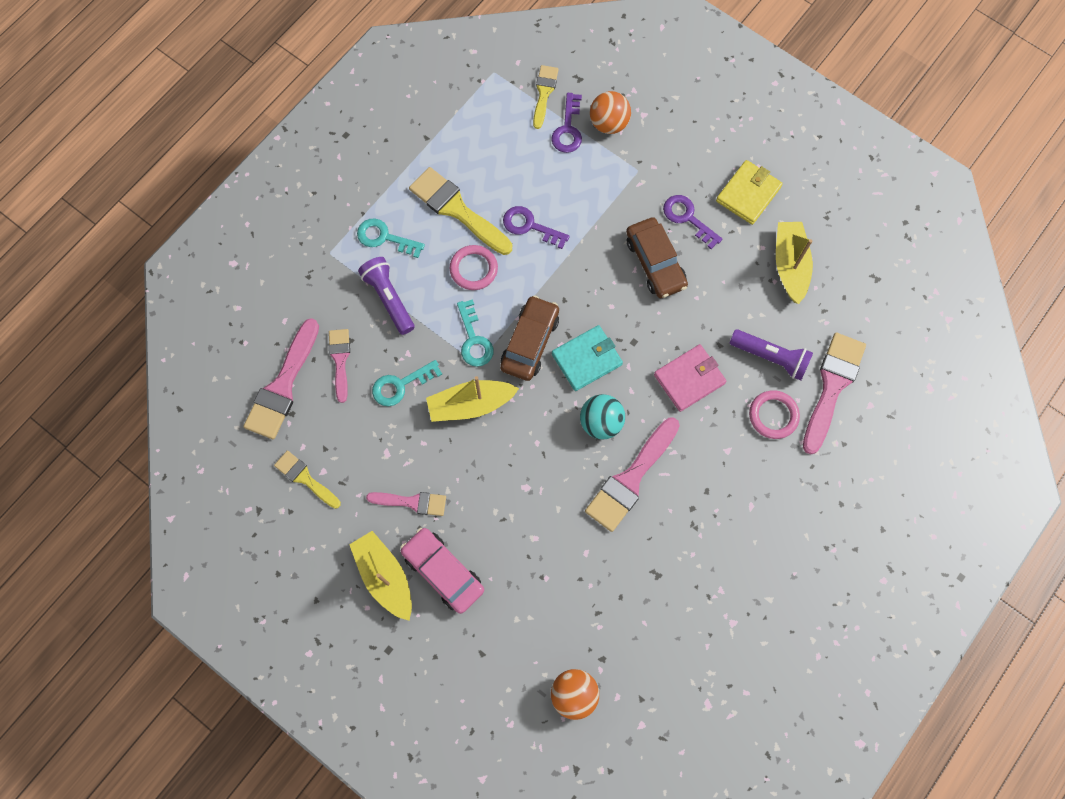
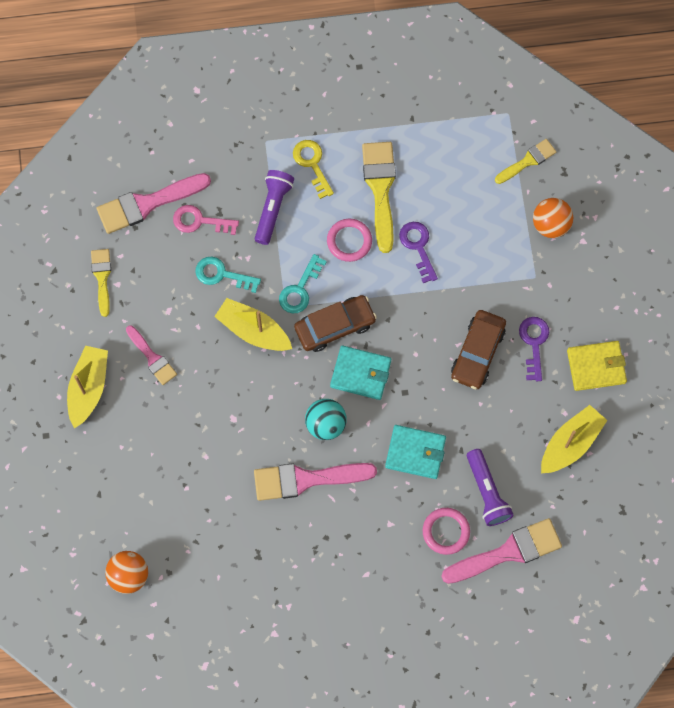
camera: 45 degrees right, 0 degrees up
(340, 360) = (200, 221): pink brush -> pink key
(385, 238) = (312, 164): turquoise key -> yellow key
(443, 571) = (127, 420): pink car -> none
(568, 129) = (517, 202): purple key -> none
(689, 379) = (415, 453): pink wallet -> turquoise wallet

